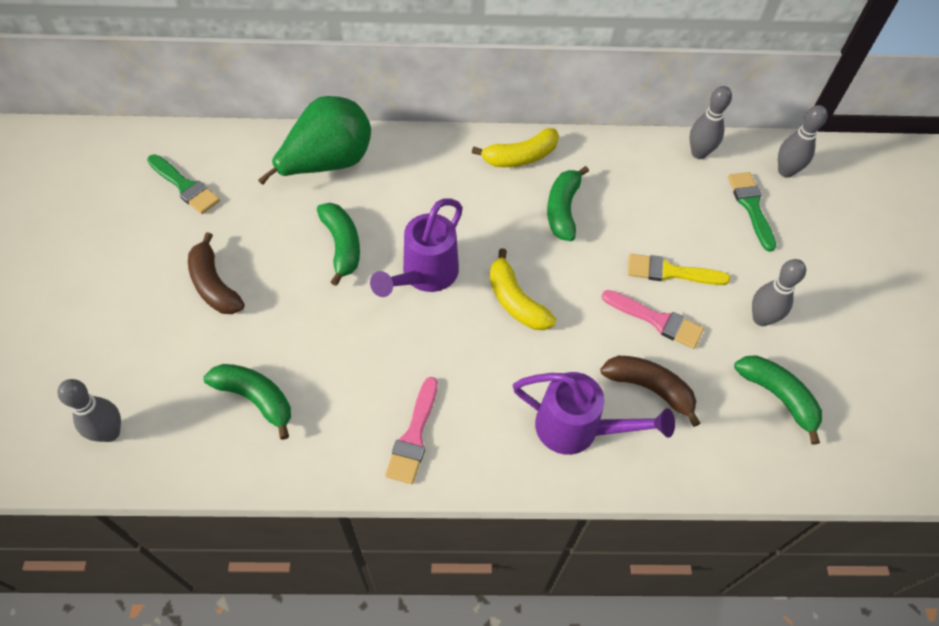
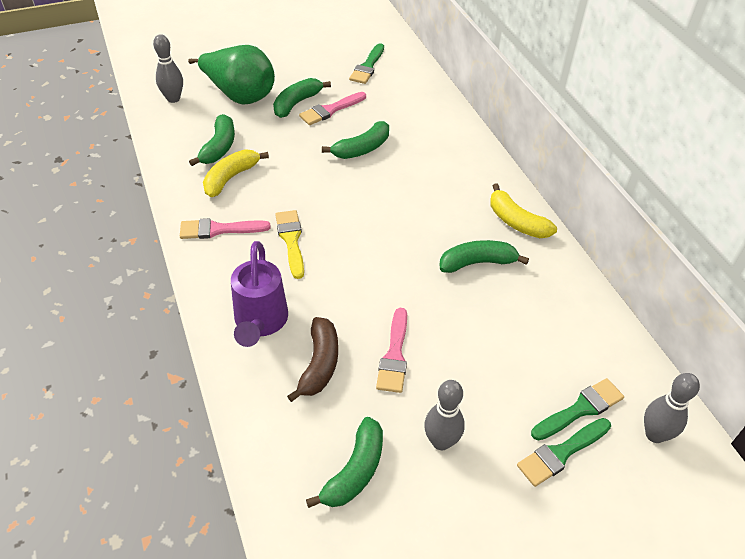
camera: 70 degrees right, 10 degrees down
(214, 285) = (297, 103): brown banana -> green banana
(250, 253) = (330, 110): none -> pink brush
(328, 163) = (431, 120): green pear -> green pear (240, 95)
(424, 276) = (359, 197): purple watering can -> none
(516, 301) = (364, 255): yellow banana -> yellow banana (231, 178)
(670, 272) = (455, 355): yellow brush -> yellow brush (291, 240)
(699, 153) = (620, 350): grey bowling pin -> none
(790, 238) = (561, 453): none -> green brush

